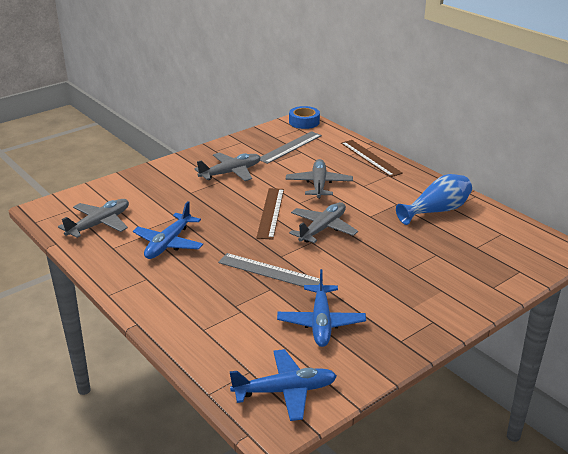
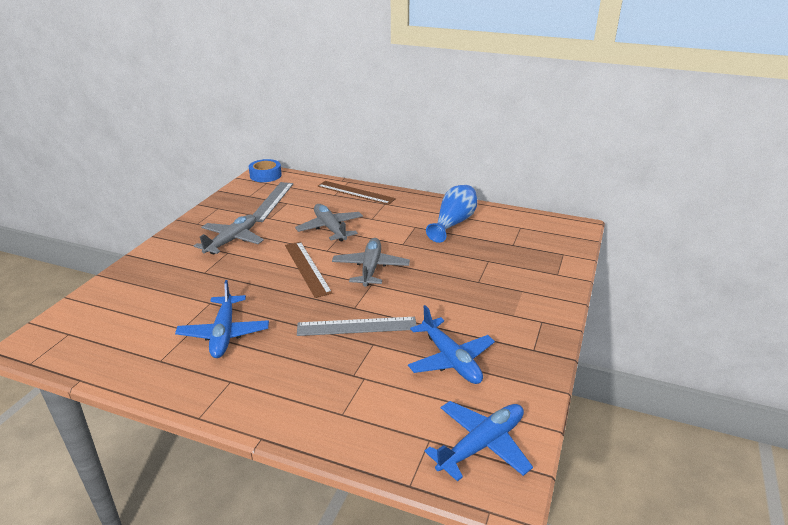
camera: 30 degrees left, 0 degrees up
(99, 224) = (121, 338): grey plane -> none

